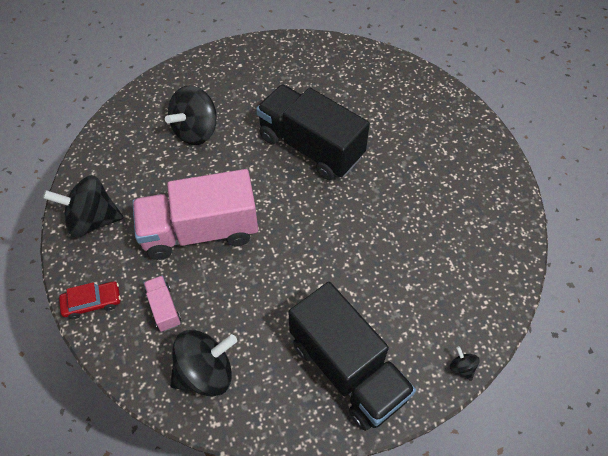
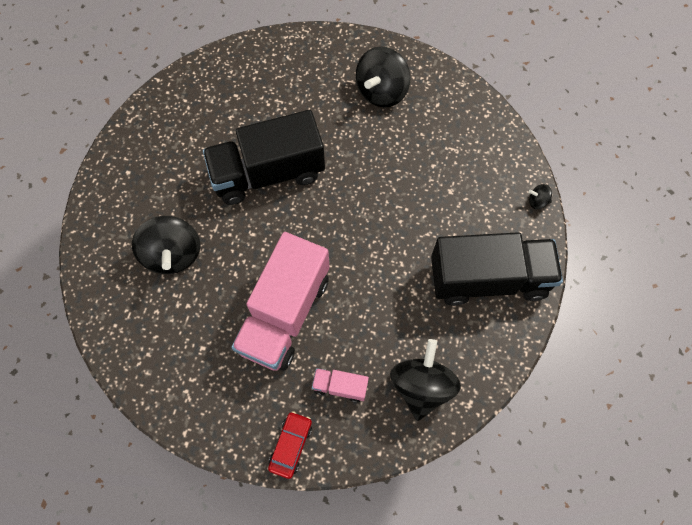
camera: 55 degrees left, 10 degrees up
(92, 220) = (201, 400): black spinning top -> black spinning top (381, 91)

